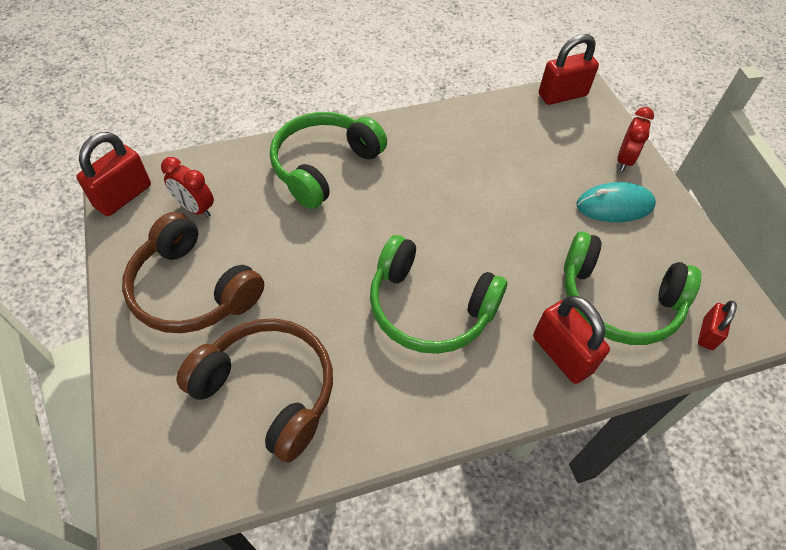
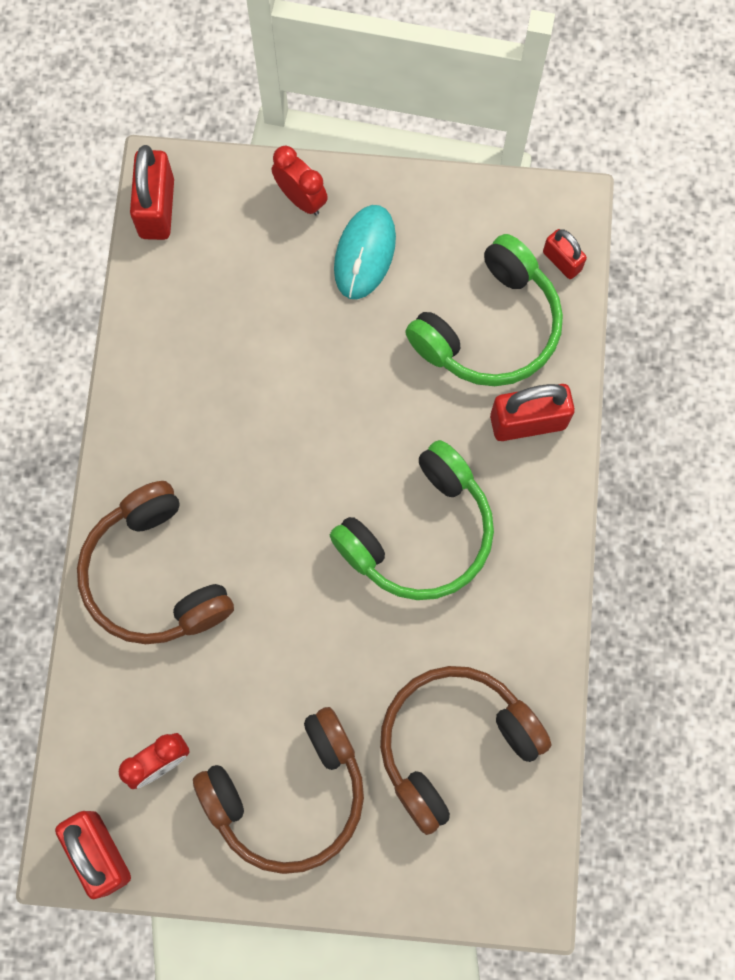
camera: 65 degrees left, 20 degrees up
(324, 166) = (154, 576): green headphones -> brown headphones

